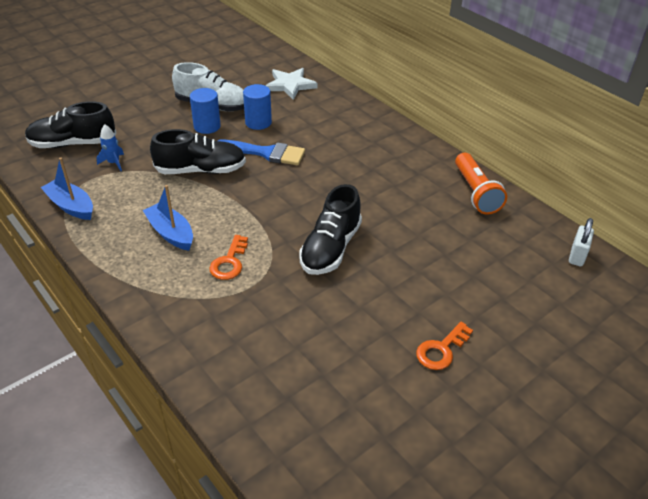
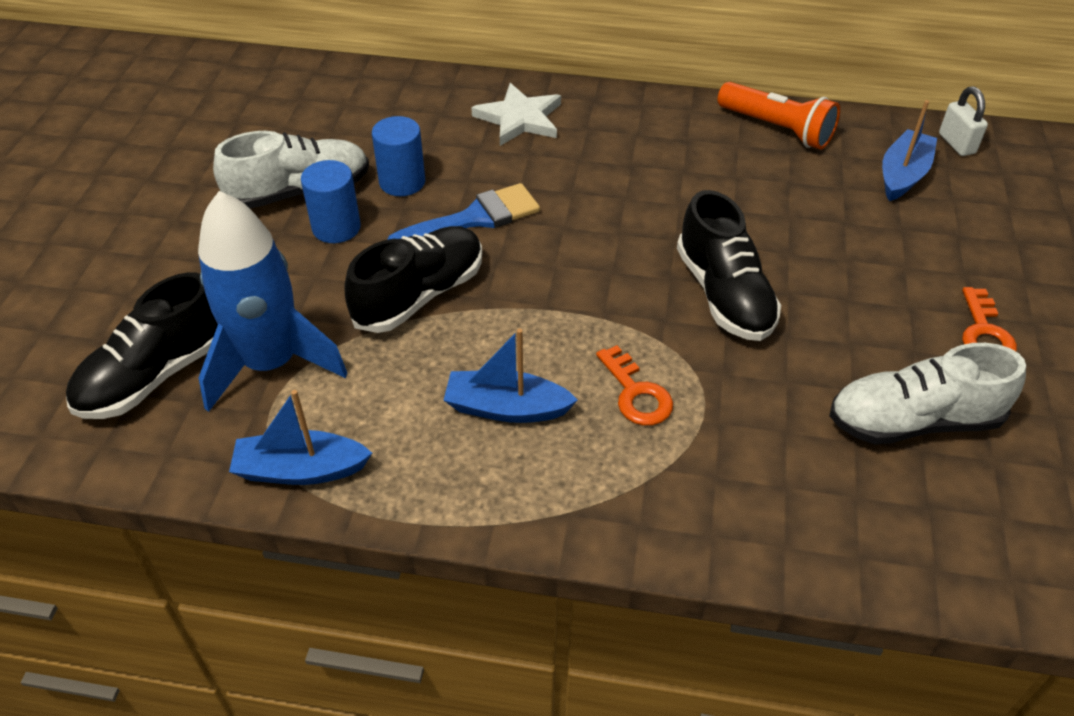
camera: 40 degrees left, 5 degrees up
(114, 163) = (271, 363): blue rocket -> blue rocket, size x2.49
(290, 85) = (371, 106): white star -> white star (519, 118)
(338, 360) = (913, 421): none -> white shoe
(516, 252) = (903, 175): none -> blue boat

